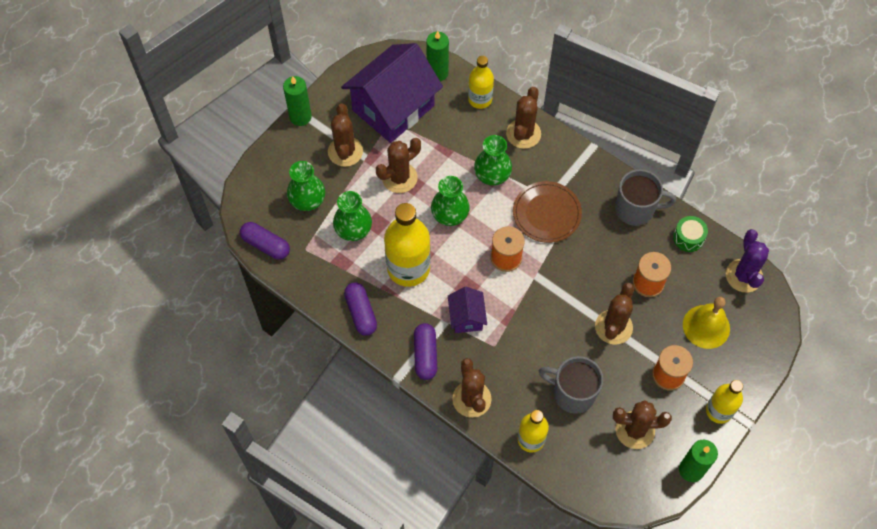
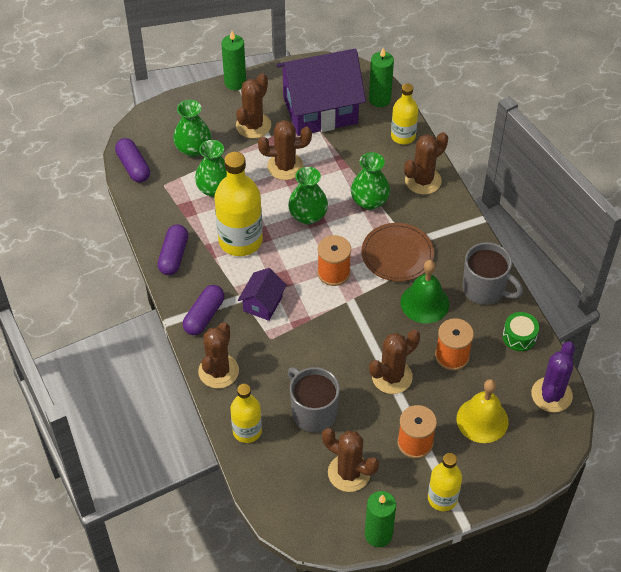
camera: 30 degrees right, 10 degrees down
(597, 246) = (424, 303): none -> green bell

